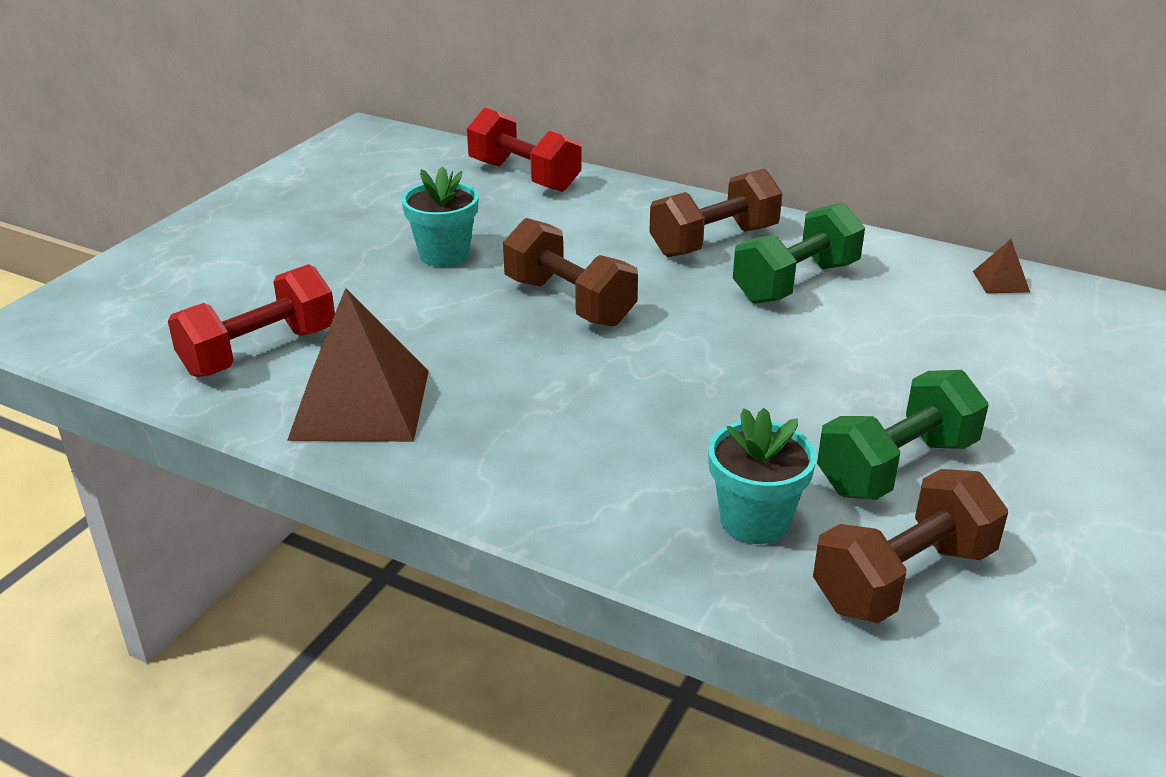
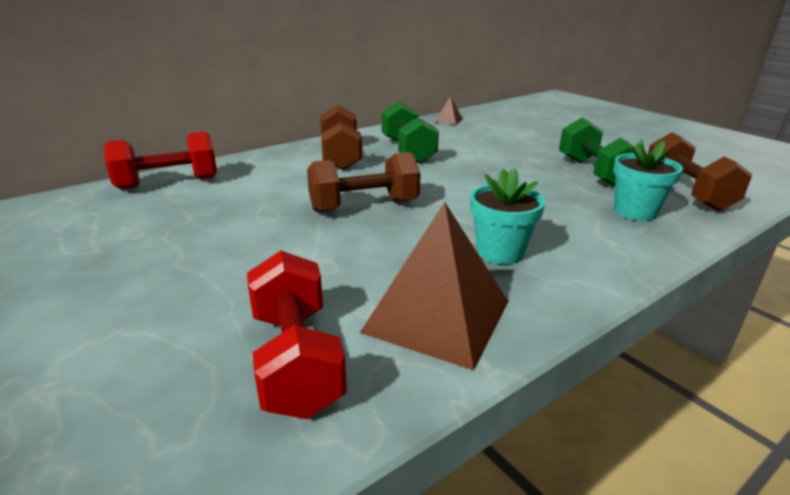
camera: 65 degrees left, 5 degrees down
(444, 255) = (239, 233): turquoise flower pot -> turquoise flower pot (500, 252)

